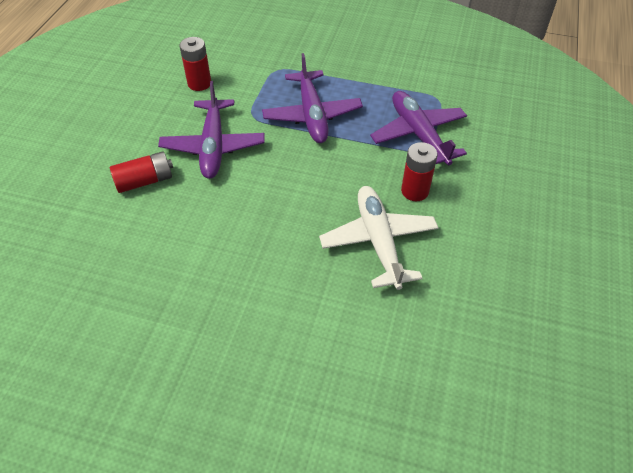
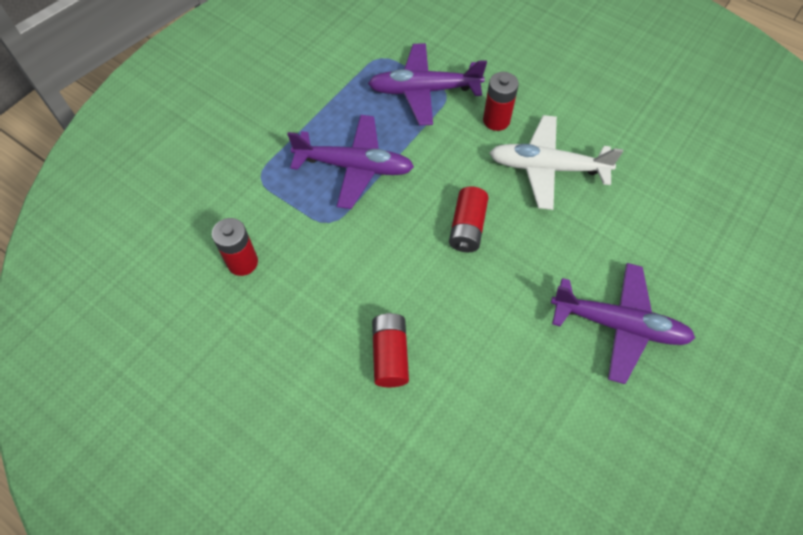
camera: 70 degrees left, 10 degrees up
(213, 146) = (362, 272): purple plane -> purple plane (619, 325)
(282, 199) = (467, 227): none -> red battery

